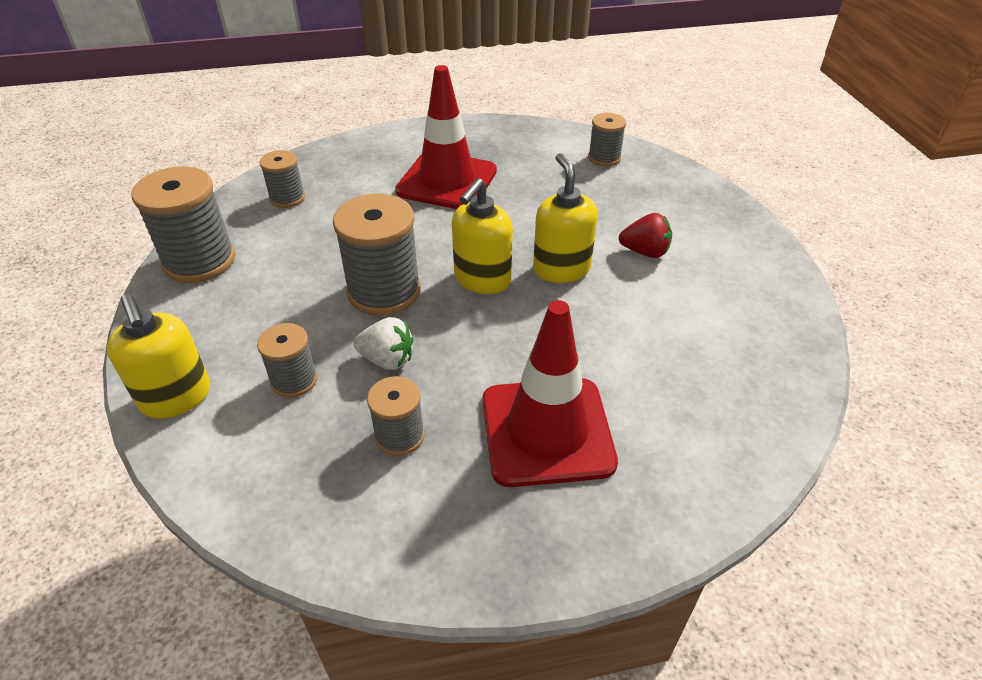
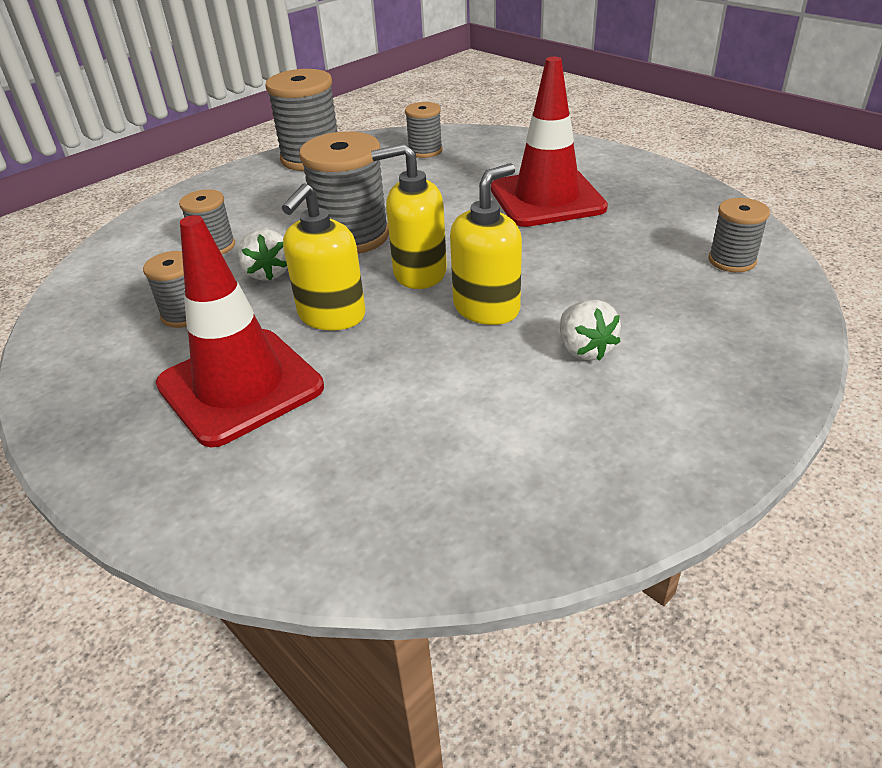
camera: 60 degrees right, 5 degrees down
(176, 397) = (165, 215): yellow soap dispenser -> yellow soap dispenser (331, 316)
(645, 252) = (584, 349): red strawberry -> white strawberry

